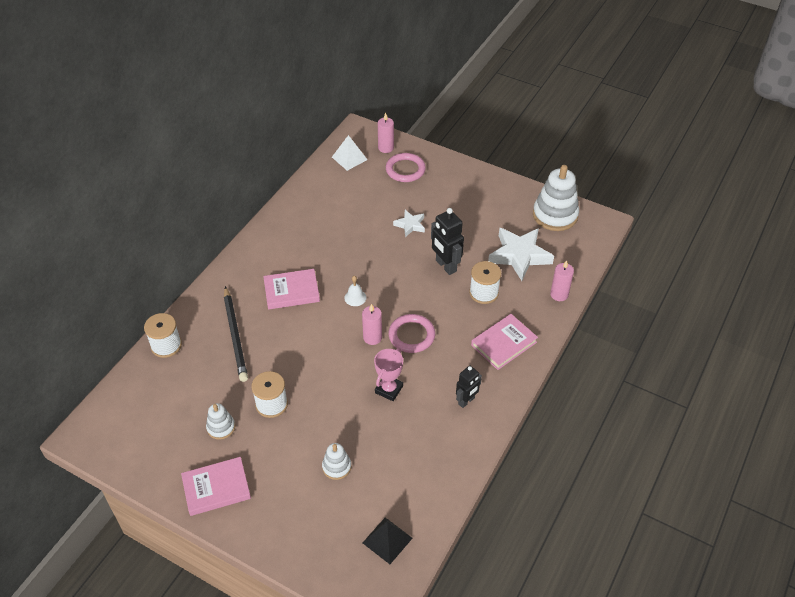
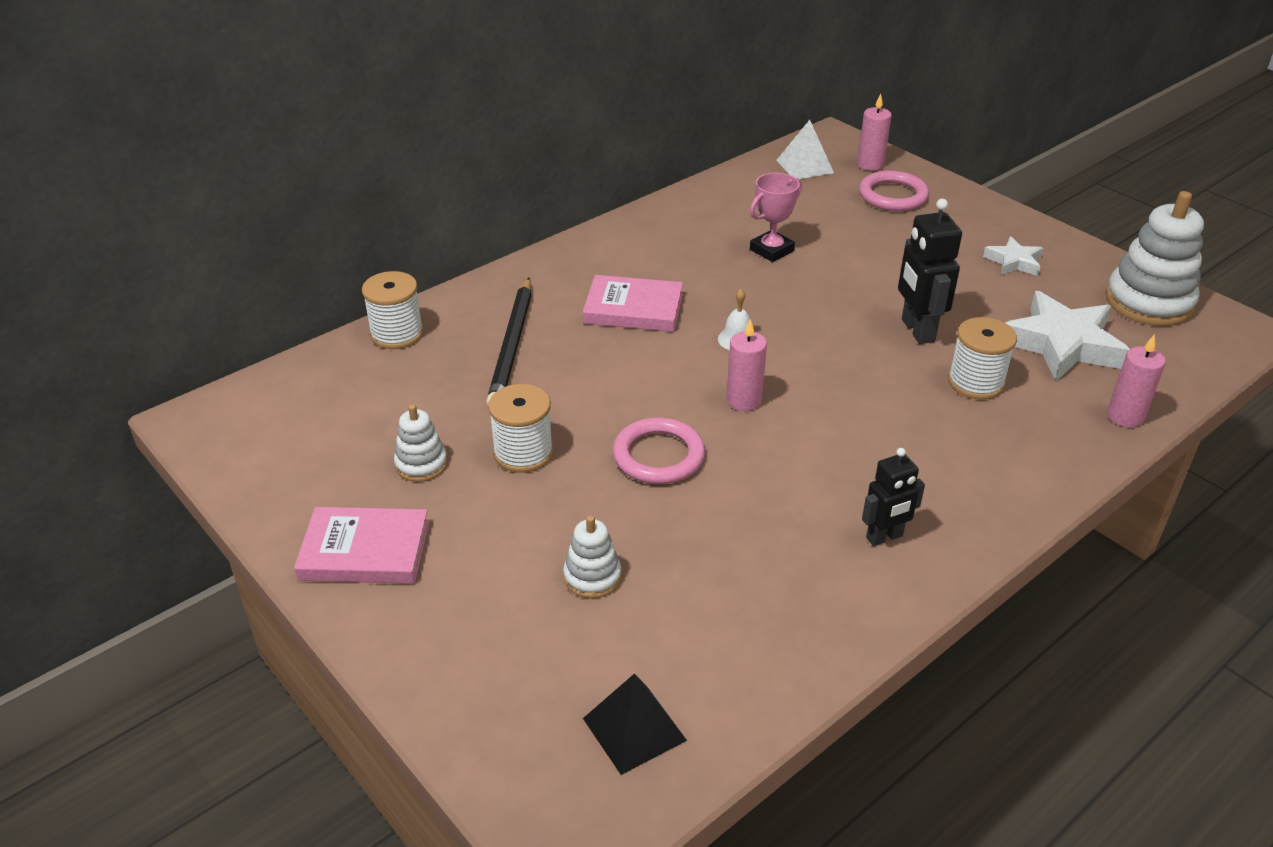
camera: 20 degrees right, 10 degrees down
(389, 389) = (741, 482): pink trophy -> pink trophy (771, 250)
(410, 225) = (874, 265): white star -> white star (1014, 262)
(411, 335) = (816, 413): pink ring -> pink ring (658, 456)
(504, 344) = (990, 466): pink book -> none

